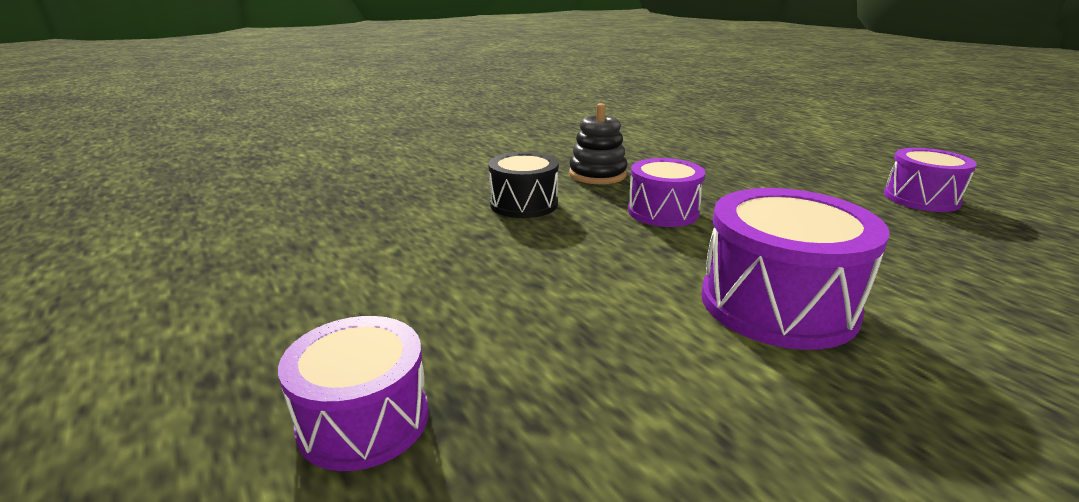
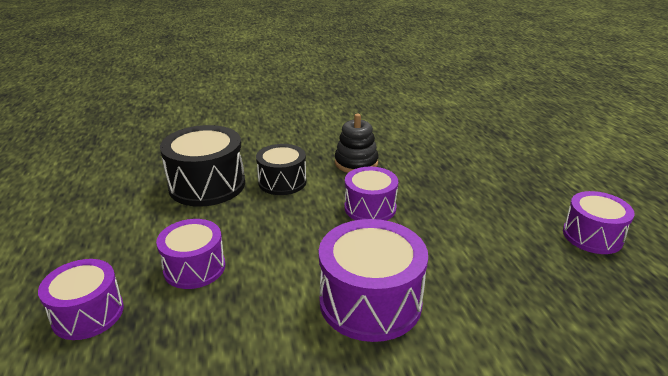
camera: 20 degrees right, 5 degrees up
(420, 222) = (207, 185): none -> black drum
(494, 317) = (194, 268): none -> purple drum

